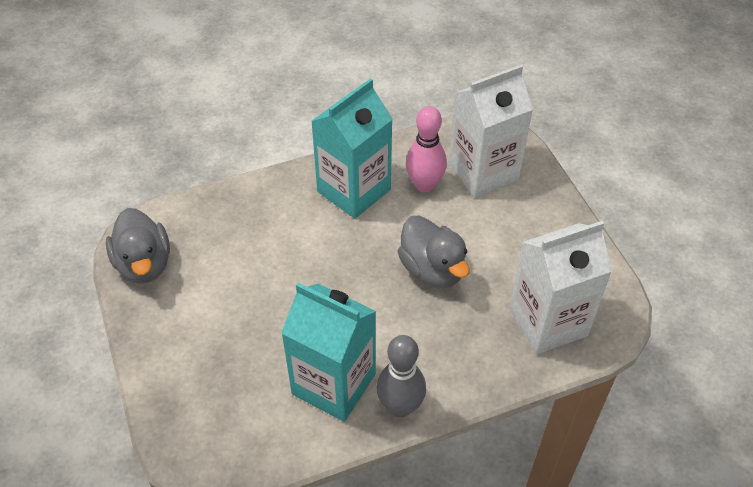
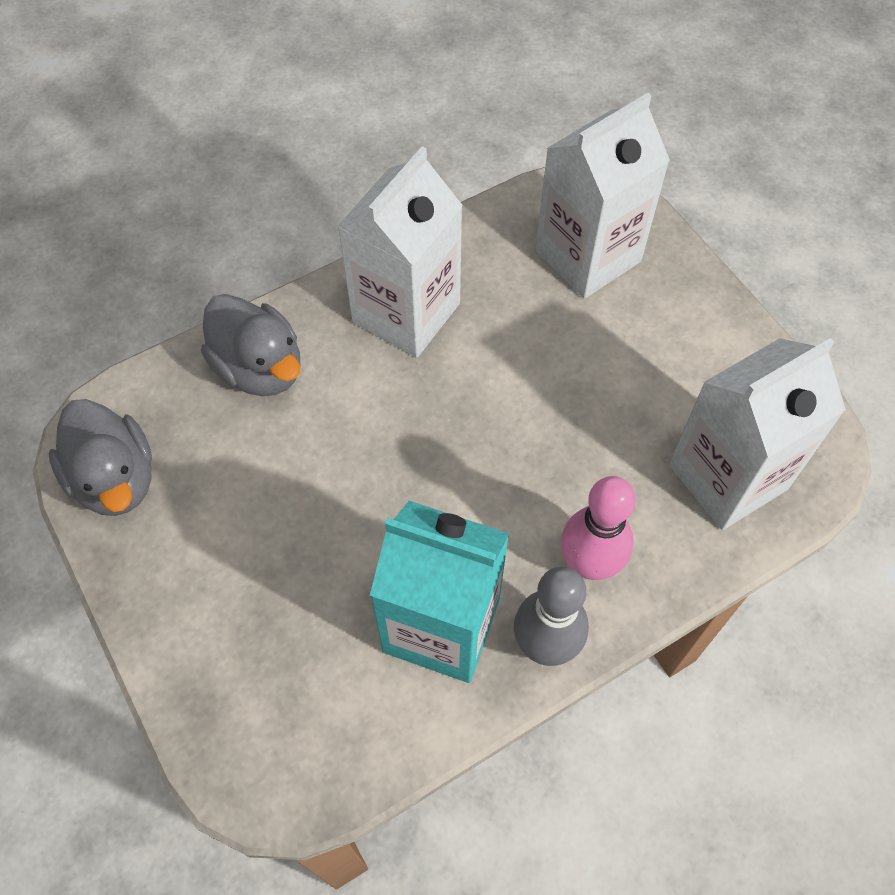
camera: 10 degrees left, 10 degrees up
(354, 190) = (406, 313): turquoise carton -> white carton
(424, 185) = (507, 289): pink bowling pin -> pink bowling pin (589, 563)
(432, 269) = (546, 421): grey duck -> grey duck (260, 368)

